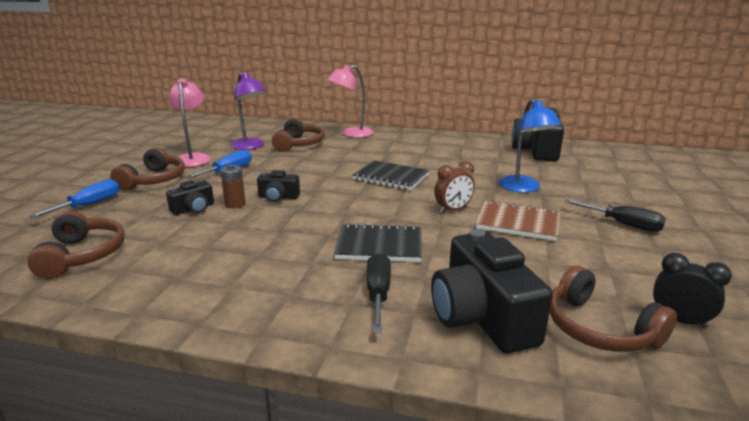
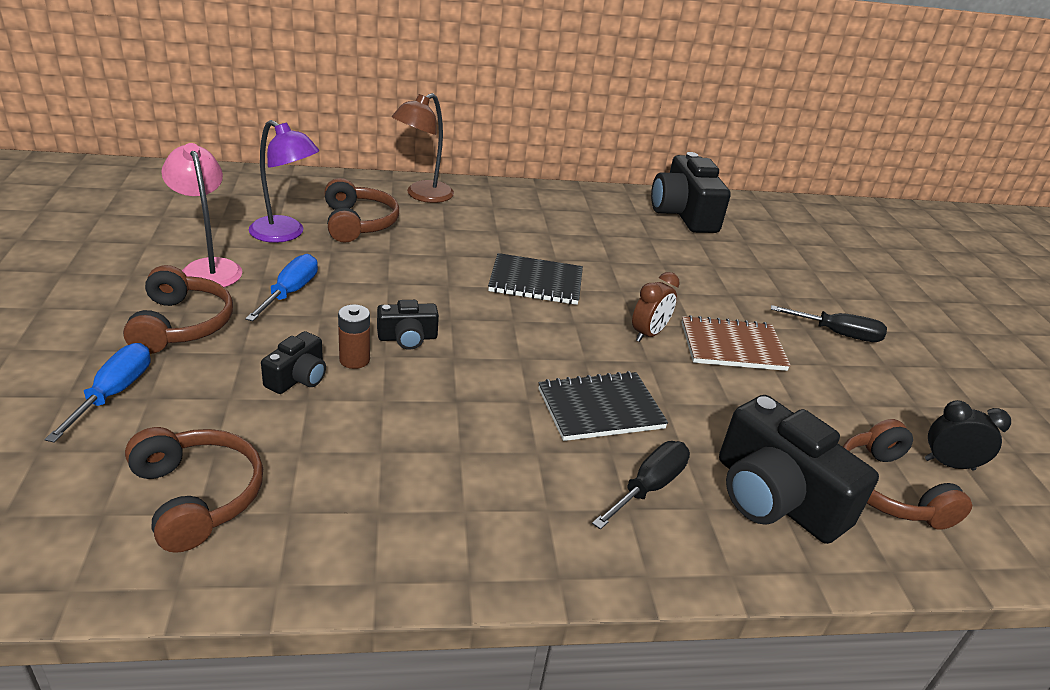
camera: 25 degrees left, 10 degrees up
(351, 134) = (422, 195): pink lamp -> brown lamp
(378, 294) = (649, 487): black screwdriver -> black screwdriver turned 60 degrees clockwise
(523, 188) = (706, 286): blue lamp -> none
(599, 328) = (888, 489): brown headphones -> brown headphones turned 45 degrees clockwise

